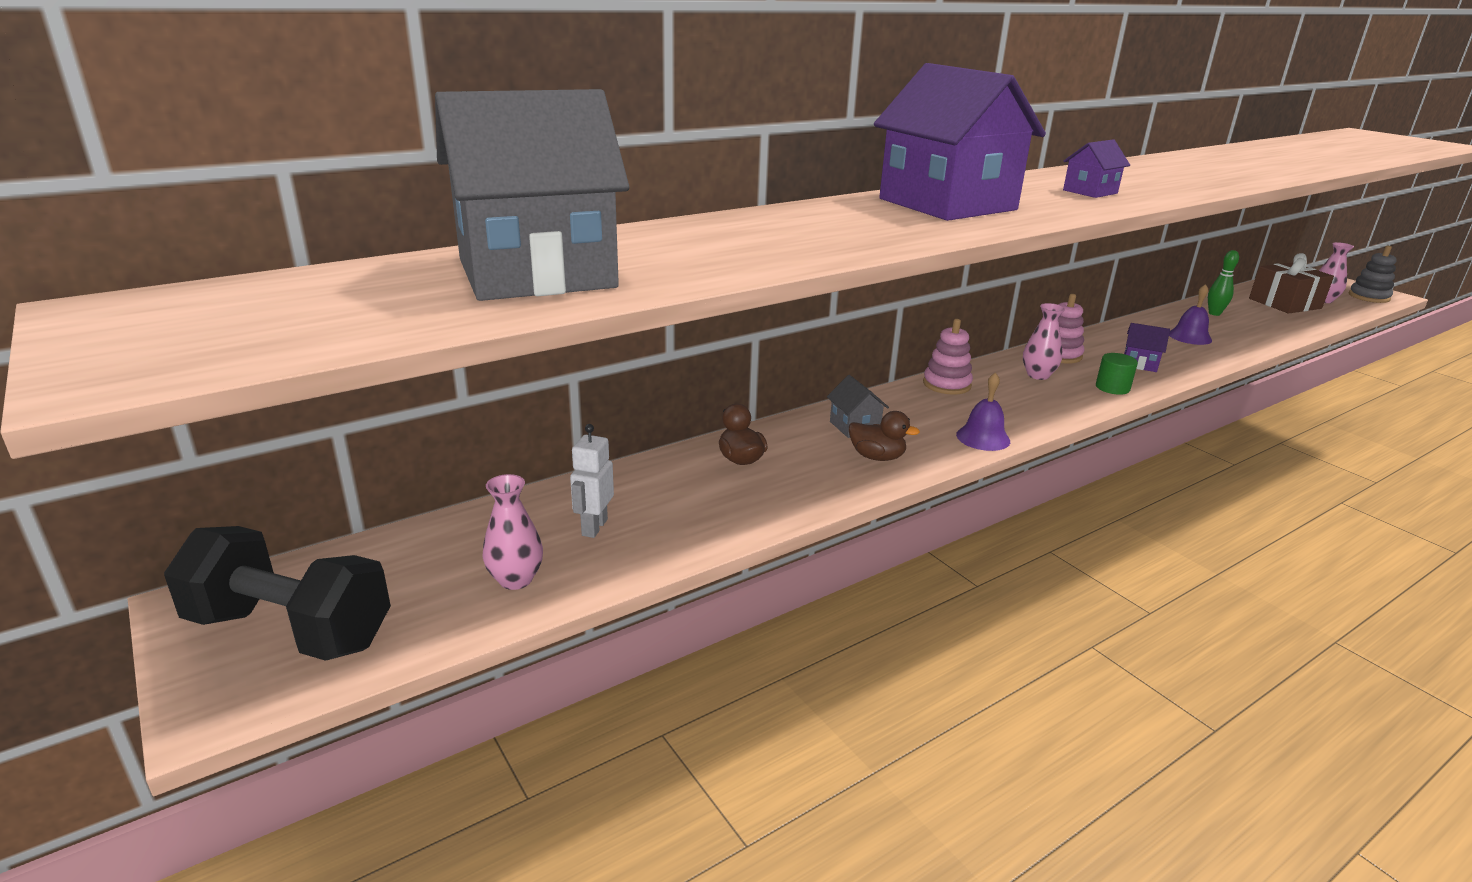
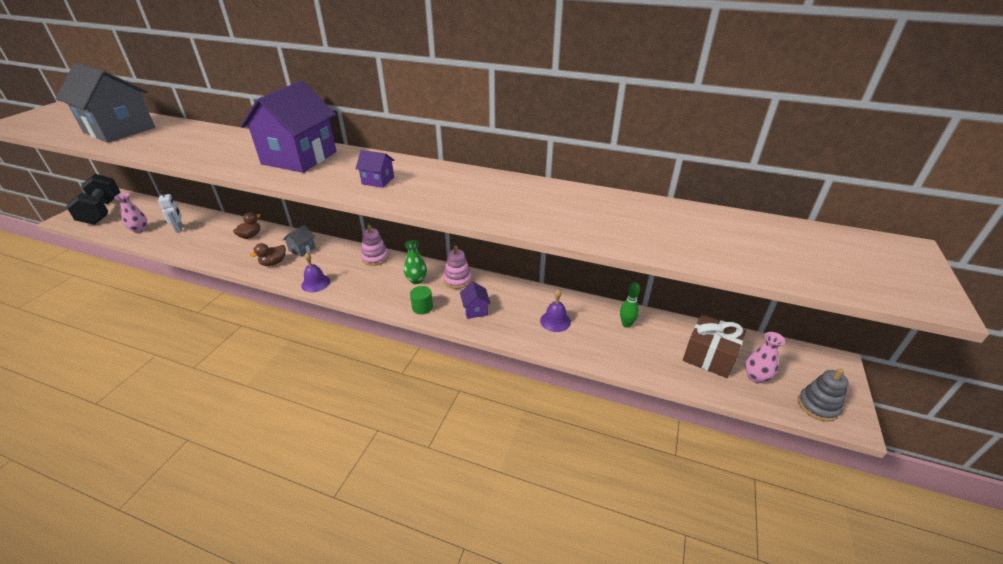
camera: 55 degrees right, 10 degrees up
(594, 527) = (179, 229): white robot -> white robot turned 90 degrees clockwise
(877, 457) = (273, 263): brown duck -> brown duck turned 60 degrees clockwise
(1038, 375) = (416, 280): pink vase -> green vase

